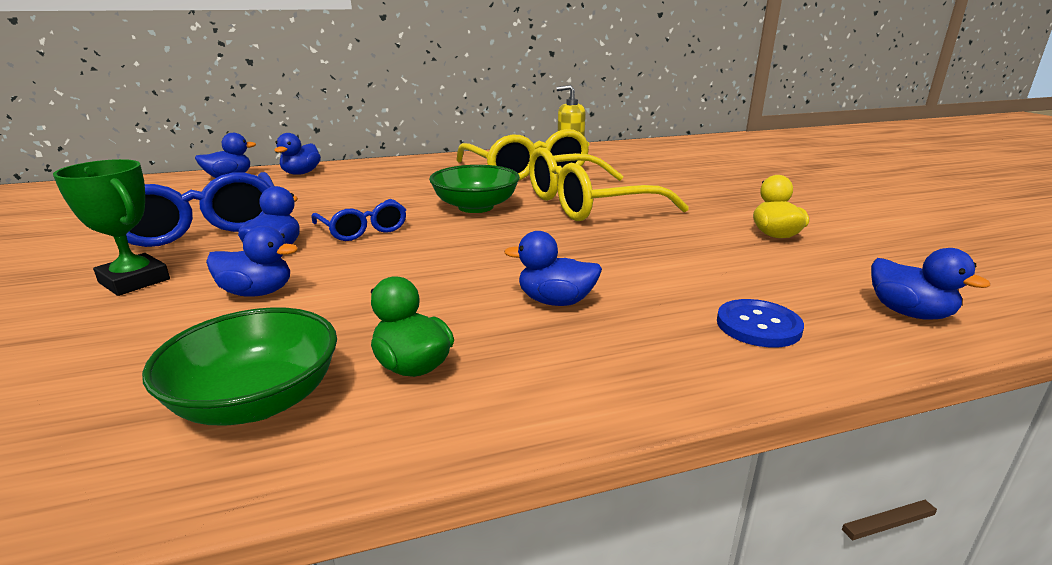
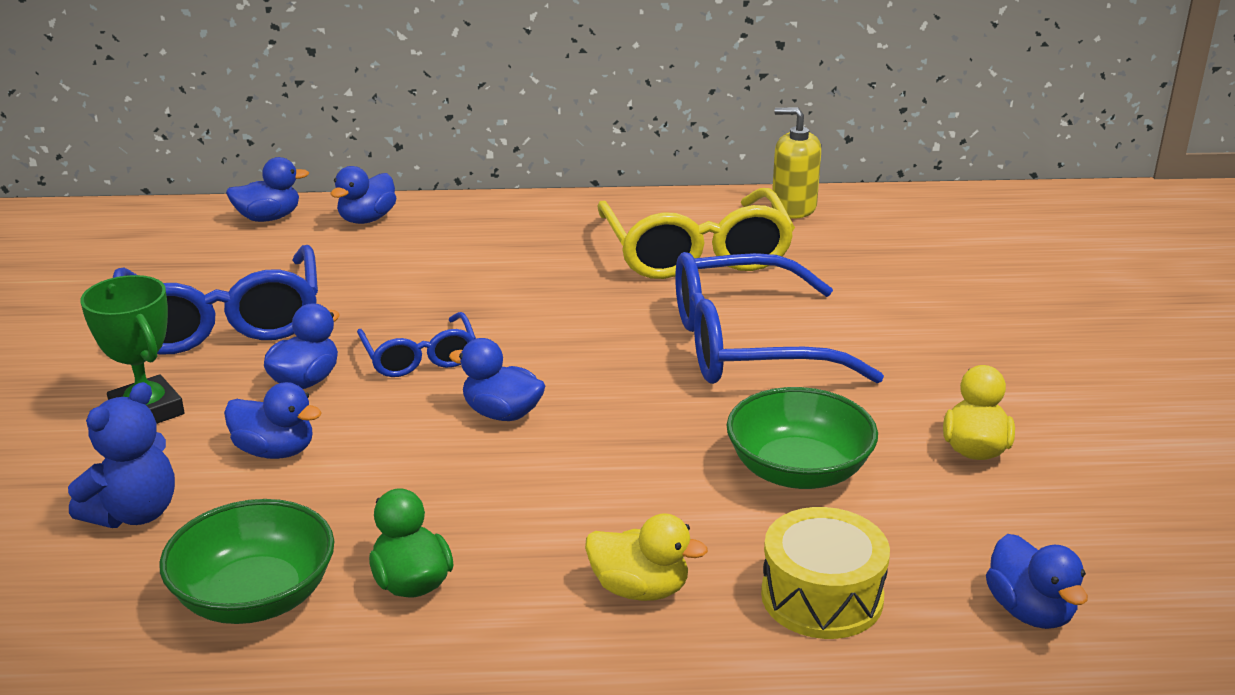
camera: 15 degrees right, 5 degrees up
(120, 351) = (134, 513): none -> blue teddy bear
(475, 207) = (584, 330): green bowl -> green bowl (798, 471)
(555, 301) = (604, 520): blue duck -> blue duck (502, 413)
(588, 204) = (747, 345): yellow glasses -> blue glasses
(615, 341) = (640, 589): none -> yellow duck
(758, 325) = (822, 597): blue button -> yellow drum

